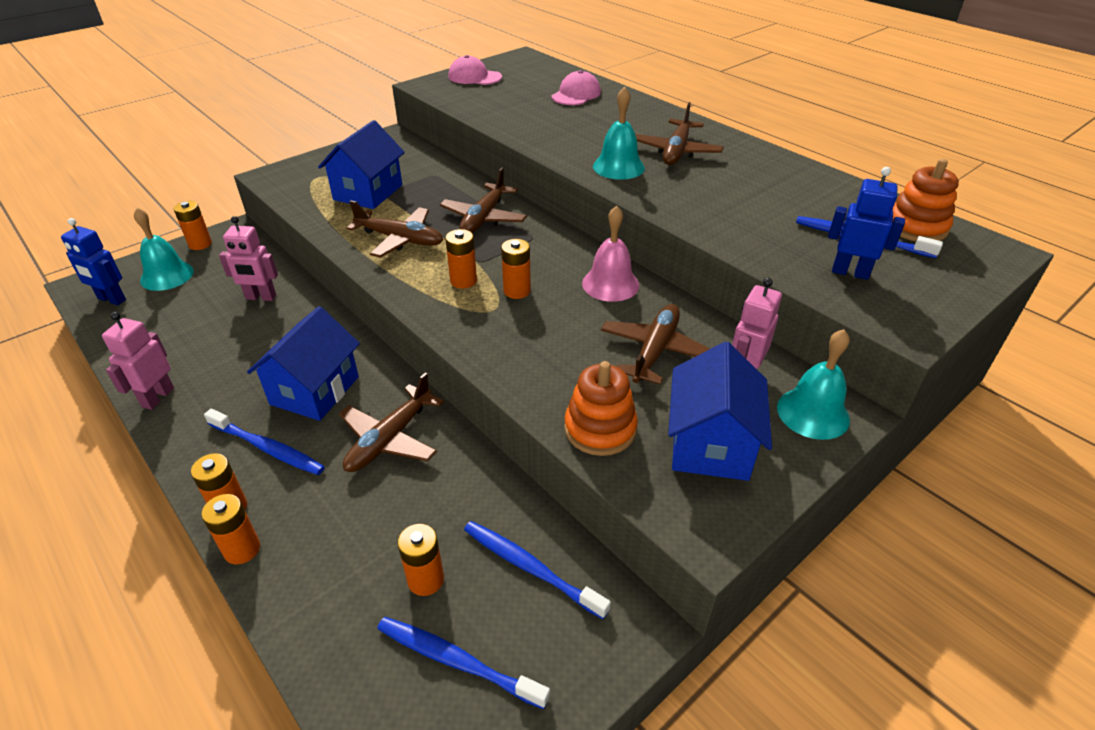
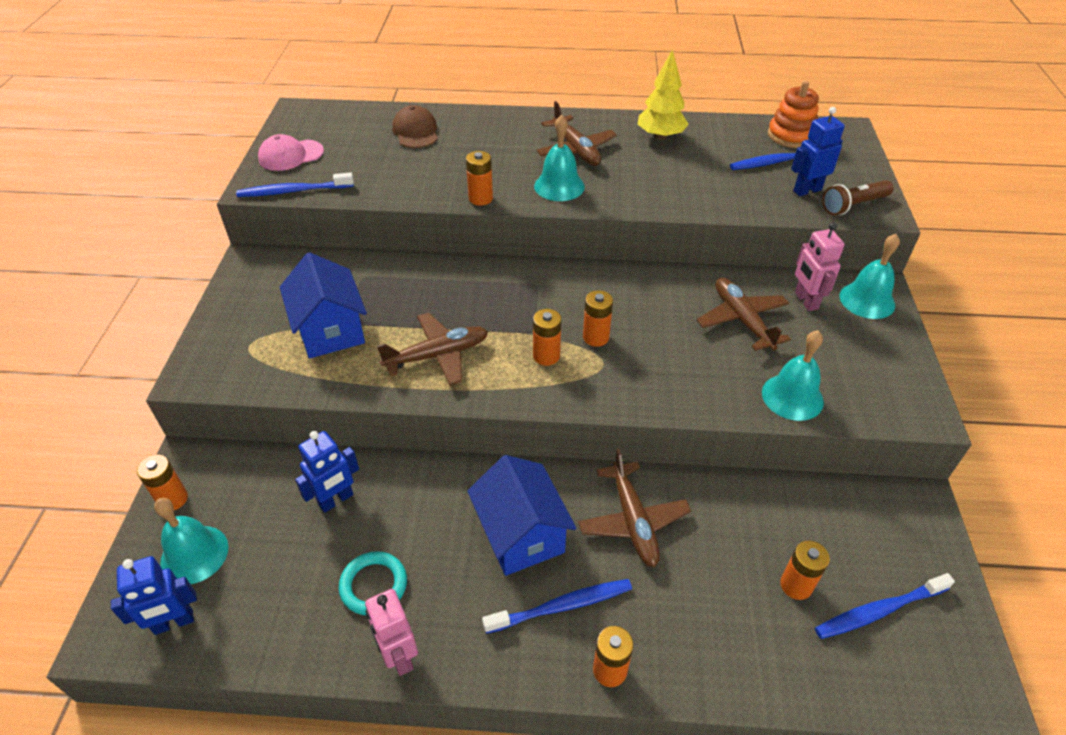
camera: 45 degrees left, 5 degrees up
(206, 353) = (373, 585): none -> turquoise ring
(242, 549) = (666, 685): orange battery -> orange battery (480, 198)
(261, 297) = (336, 500): pink robot -> blue robot
(484, 218) = (473, 292): brown plane -> none
(529, 567) = (832, 522): blue toothbrush -> blue toothbrush (293, 191)
(576, 94) = (415, 131): pink cap -> brown cap
(600, 429) = (792, 397): orange stacking toy -> turquoise bell
(610, 284) = (645, 289): pink bell -> none
(710, 444) = (853, 359): blue house -> none
(770, 173) = (660, 136): none -> yellow tree
(882, 308) = (853, 205): none -> brown flashlight

